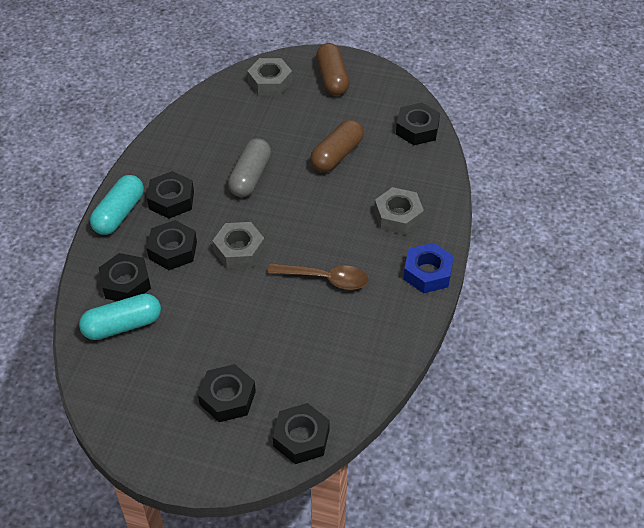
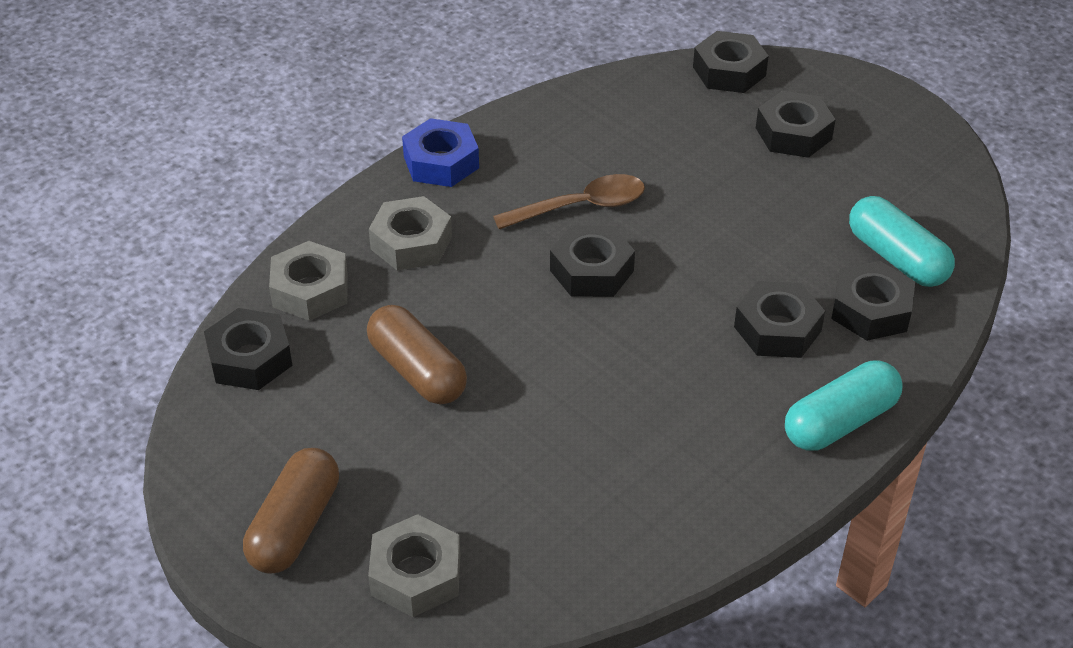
camera: 150 degrees left, 5 degrees down
(122, 325) = (897, 258): turquoise capsule -> turquoise capsule turned 45 degrees clockwise
(171, 200) = (740, 409): black nut -> black nut (591, 270)
(239, 250) = (676, 289): grey nut -> grey nut (310, 290)
(250, 177) = (585, 394): grey capsule -> none
(325, 279) = (581, 207): brown spoon -> brown spoon turned 120 degrees clockwise
(337, 155) = (417, 371): brown capsule -> brown capsule turned 75 degrees clockwise

